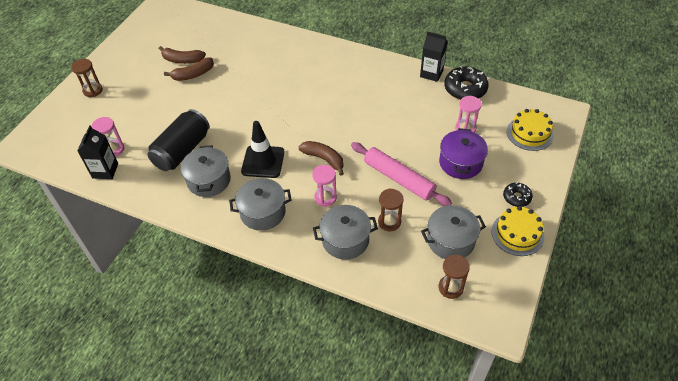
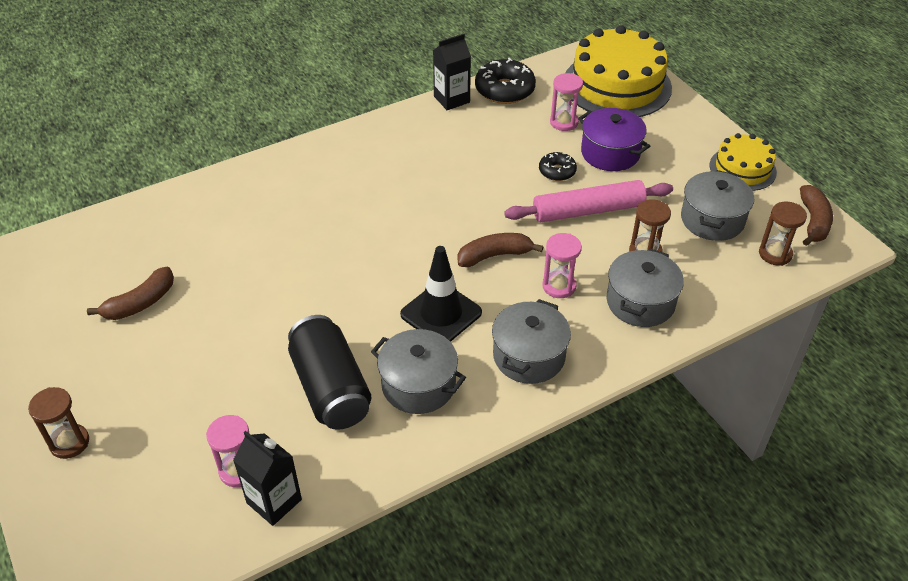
camera: 55 degrees left, 5 degrees down
(193, 75) = (187, 306): brown banana -> brown banana (813, 222)
(516, 197) = (695, 142): black donut -> black donut (557, 171)
(529, 133) = (617, 85): yellow cake -> yellow cake, size x1.80

